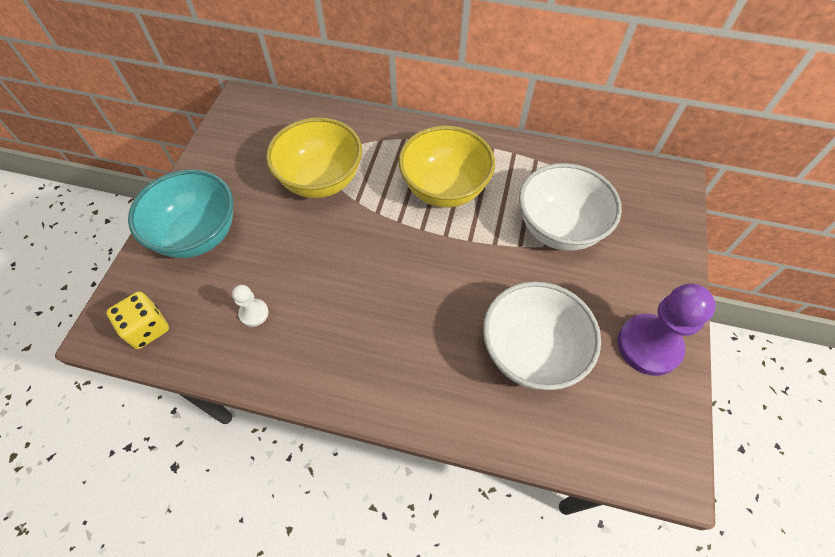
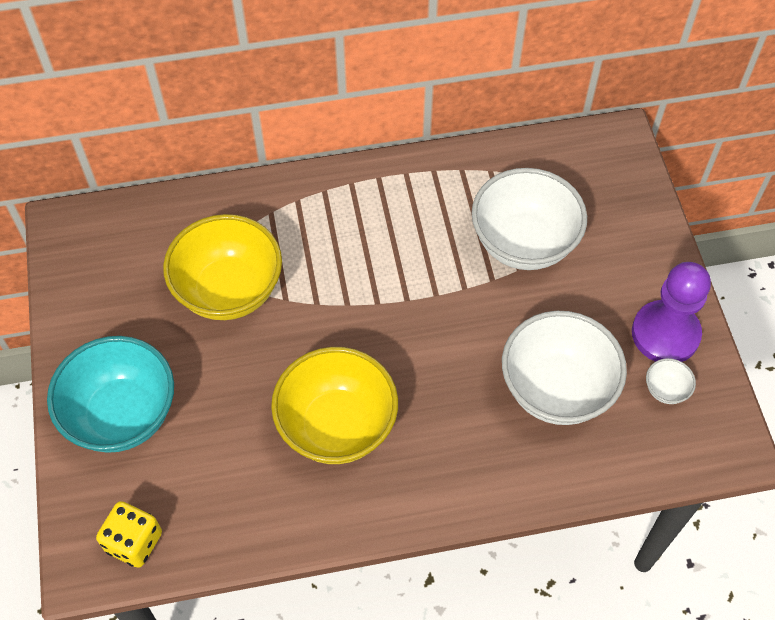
camera: 25 degrees left, 0 degrees up
(254, 313) = (245, 474): white pawn -> none
(444, 189) = (378, 245): yellow bowl -> yellow bowl (337, 426)
(628, 393) = (665, 390): none -> white bowl

